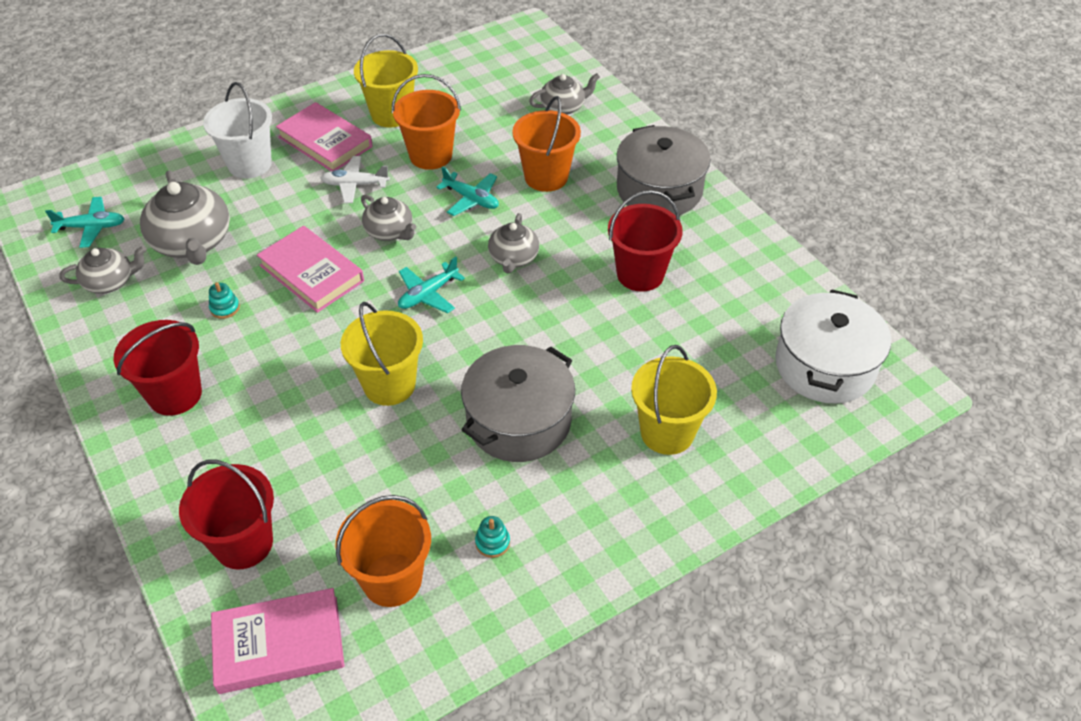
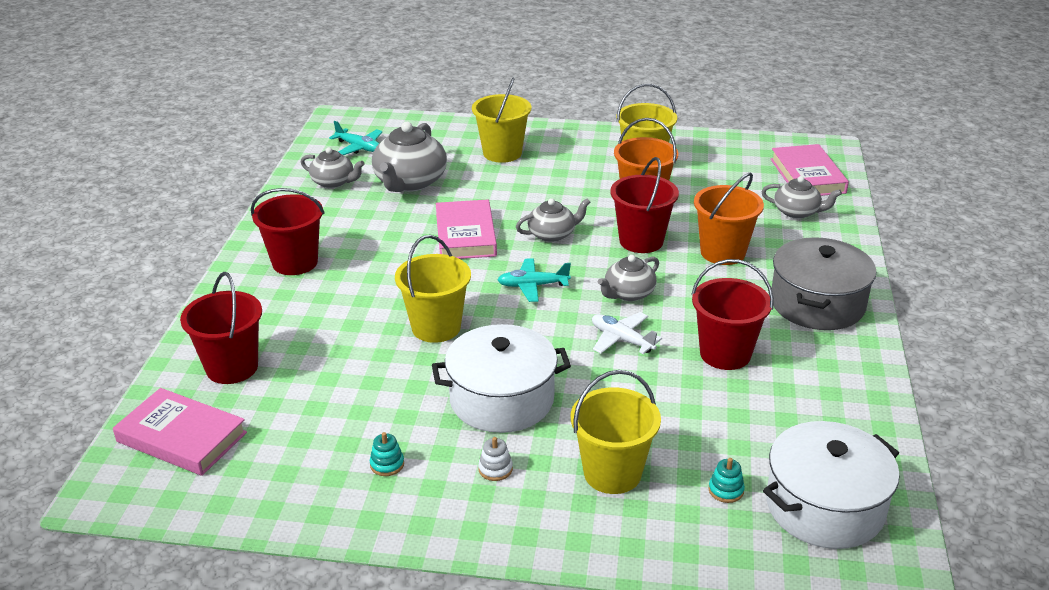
camera: 40 degrees right, 15 degrees down
(225, 308) = (384, 229): turquoise stacking toy -> turquoise stacking toy (726, 490)
(249, 164) = (502, 153): white bucket -> yellow bucket
(325, 142) = (572, 160): pink book -> pink book (807, 176)
(355, 185) = (562, 195): white plane -> white plane (622, 339)
(390, 231) = (552, 234): grey teapot -> grey teapot turned 105 degrees counterclockwise
(392, 579) = (293, 444): orange bucket -> none
(471, 199) = (641, 241): turquoise plane -> red bucket
(519, 421) = (502, 399): grey pot -> white pot
(580, 487) = (495, 469): none -> white stacking toy

